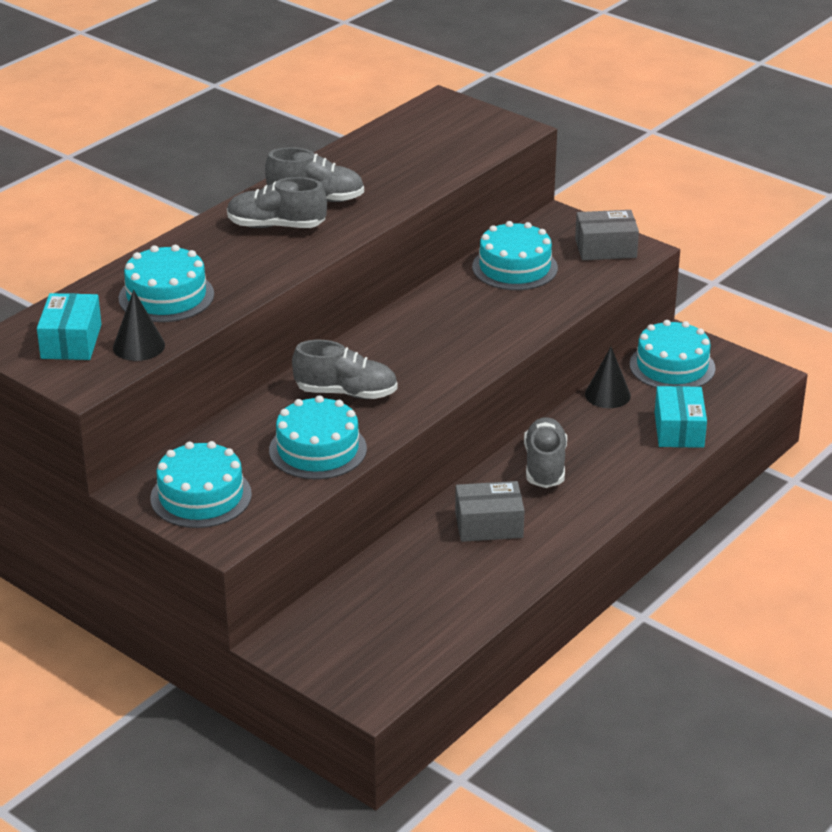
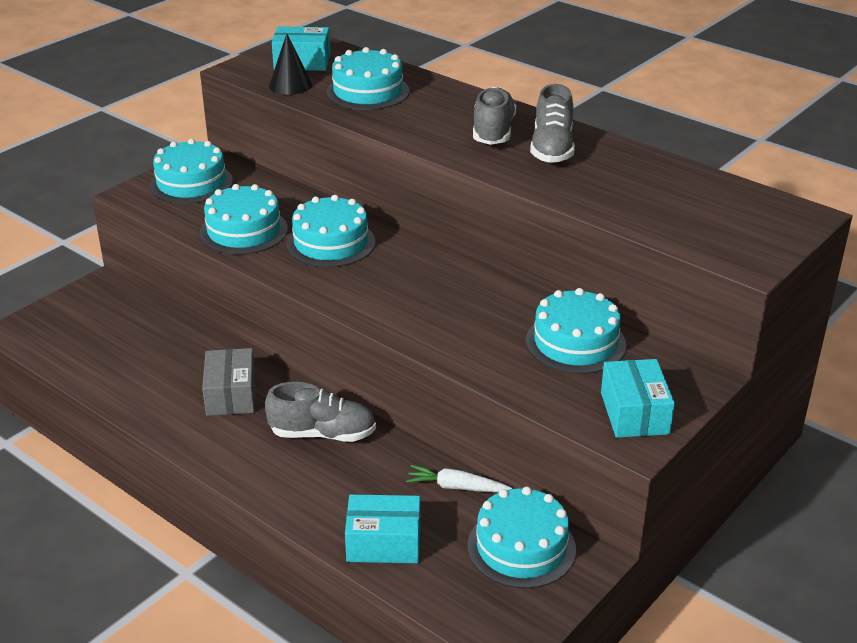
camera: 90 degrees right, 0 degrees up
(346, 393) = (331, 243): grey shoe -> turquoise cake
(605, 248) = (634, 413): grey box -> turquoise box
(607, 395) = (456, 487): black cone -> white carrot

